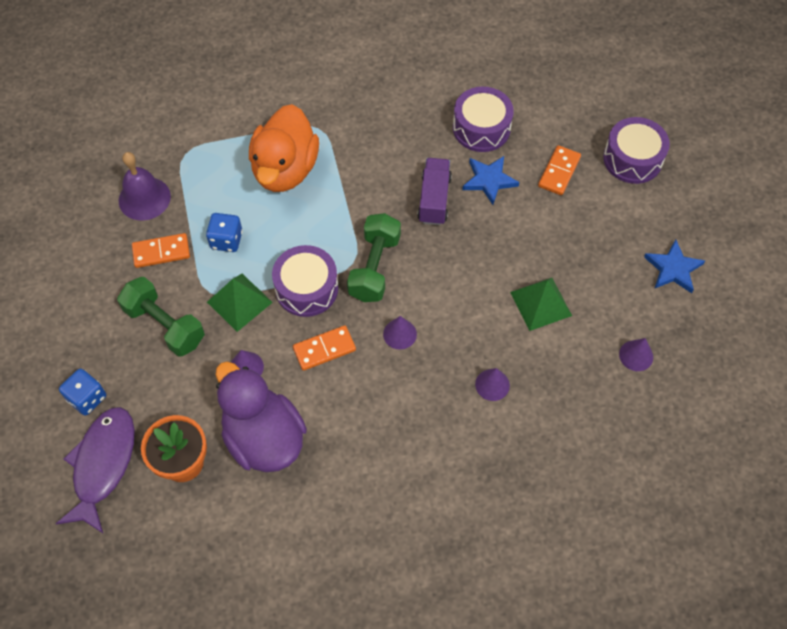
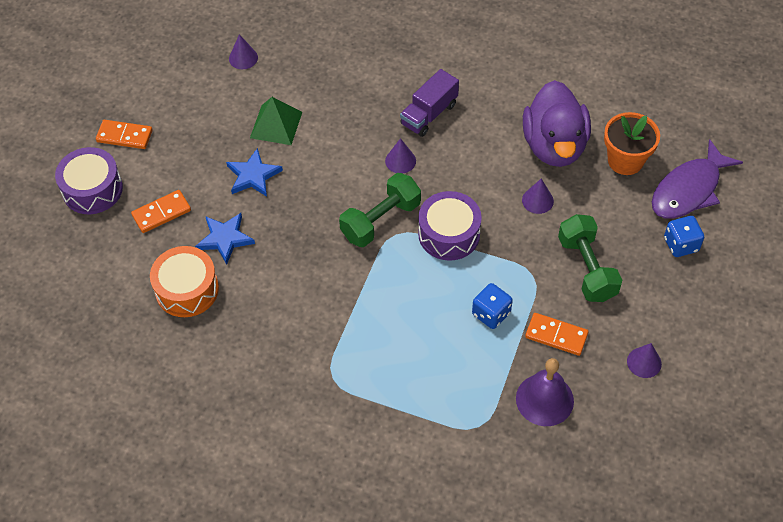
camera: 145 degrees left, 5 degrees down
(239, 302) = (512, 253): green pyramid -> none
(285, 169) = (394, 352): orange duck -> none
(324, 349) = (467, 181): orange domino -> orange domino (124, 136)
(434, 199) = (285, 249): purple truck -> purple truck (429, 114)
(481, 128) = (187, 289): purple drum -> orange drum
(492, 384) = (361, 93): purple cone -> purple cone (644, 362)
(673, 269) = (155, 95): blue star -> blue star (253, 175)

